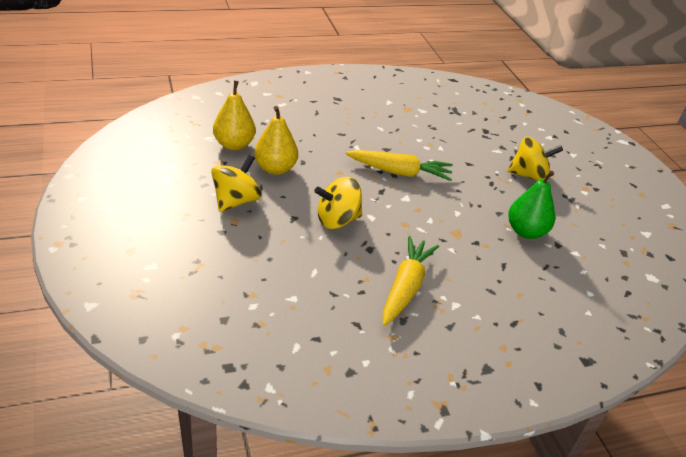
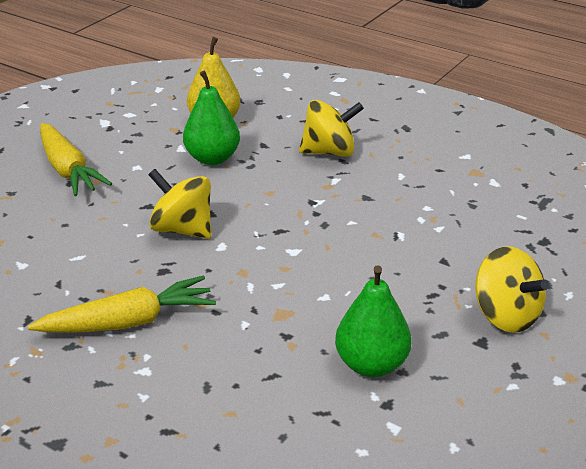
camera: 55 degrees right, 5 degrees down
(236, 201) = (127, 166): yellow spinning top -> yellow spinning top (329, 152)
(275, 169) = (212, 158): yellow pear -> green pear
(399, 172) = (335, 225): yellow carrot -> yellow carrot (68, 170)

